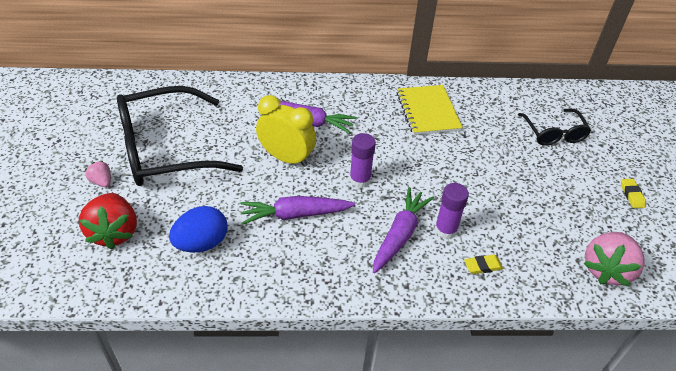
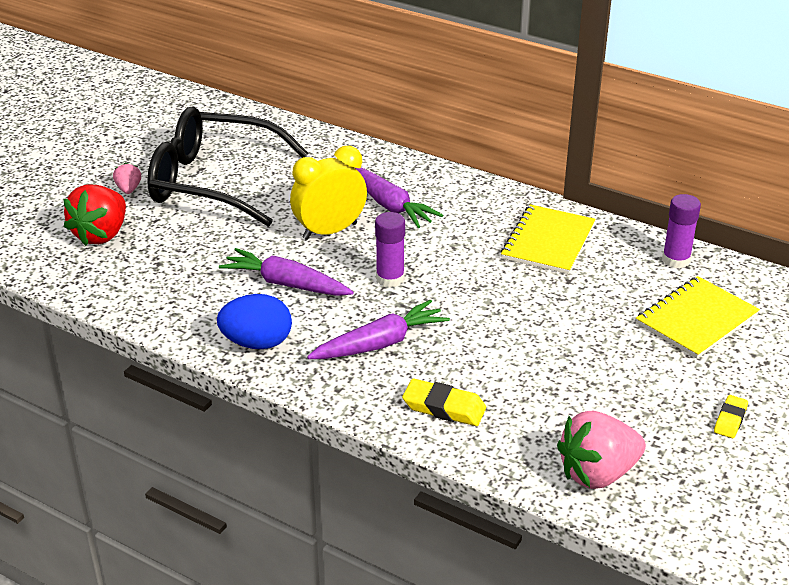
camera: 35 degrees right, 10 degrees down
(201, 243) = (170, 273): blue egg -> blue egg (257, 343)
(286, 158) = (330, 231): yellow clock -> yellow clock turned 90 degrees counterclockwise
(446, 230) = (438, 359): purple glue stick -> purple glue stick (676, 260)
(482, 266) = (444, 407): yellow eraser -> yellow eraser, size x1.57
(553, 133) = (696, 319): black glasses -> yellow notebook

